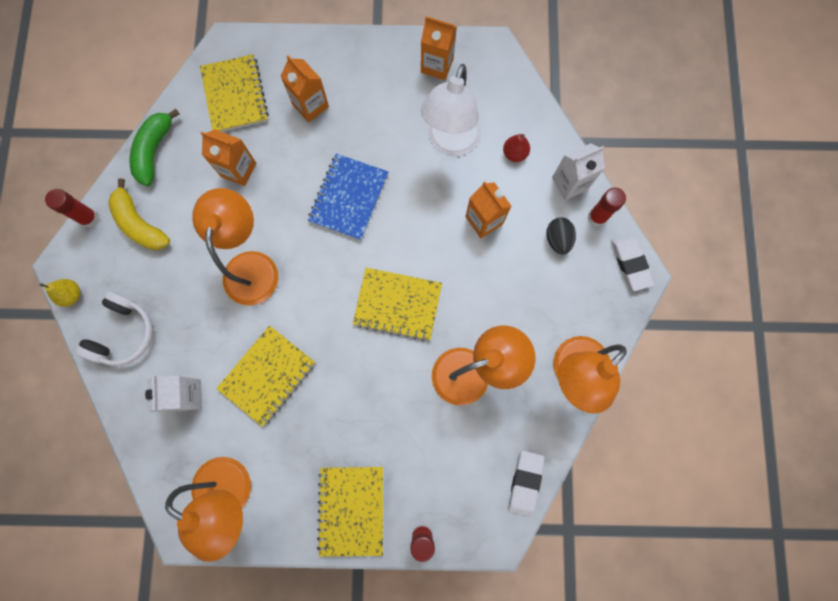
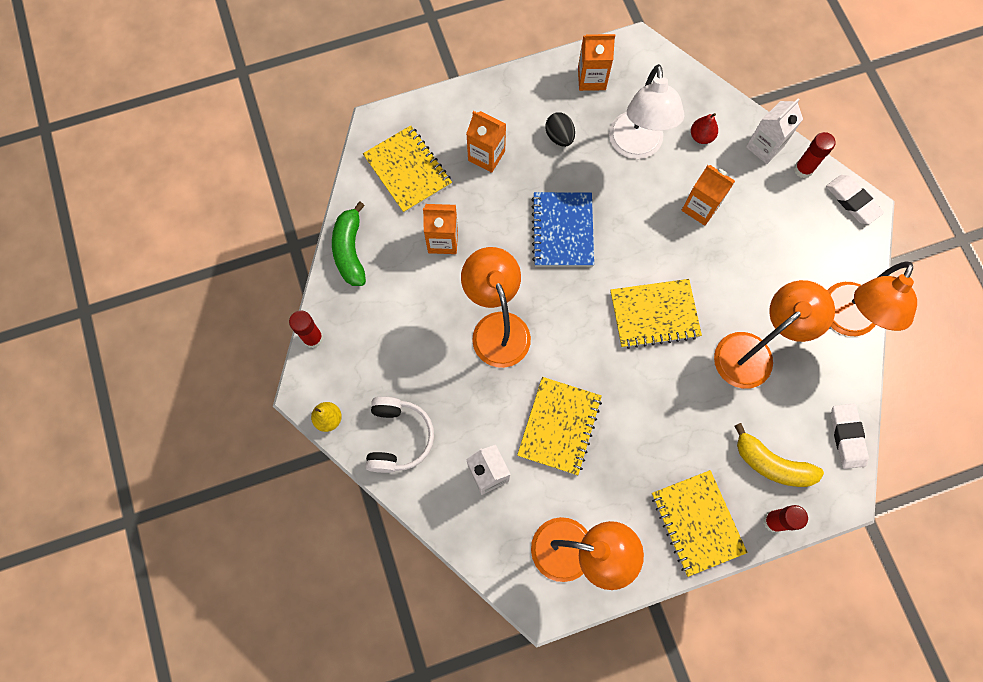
camera: 20 degrees left, 5 degrees down
(140, 224) = (367, 326): yellow banana -> yellow banana (771, 464)
(557, 239) = (776, 202): black egg -> black egg (559, 137)

